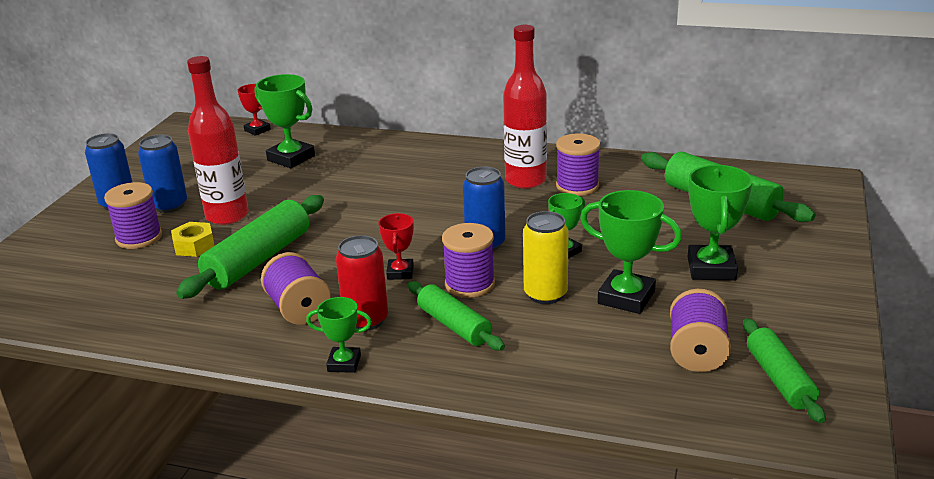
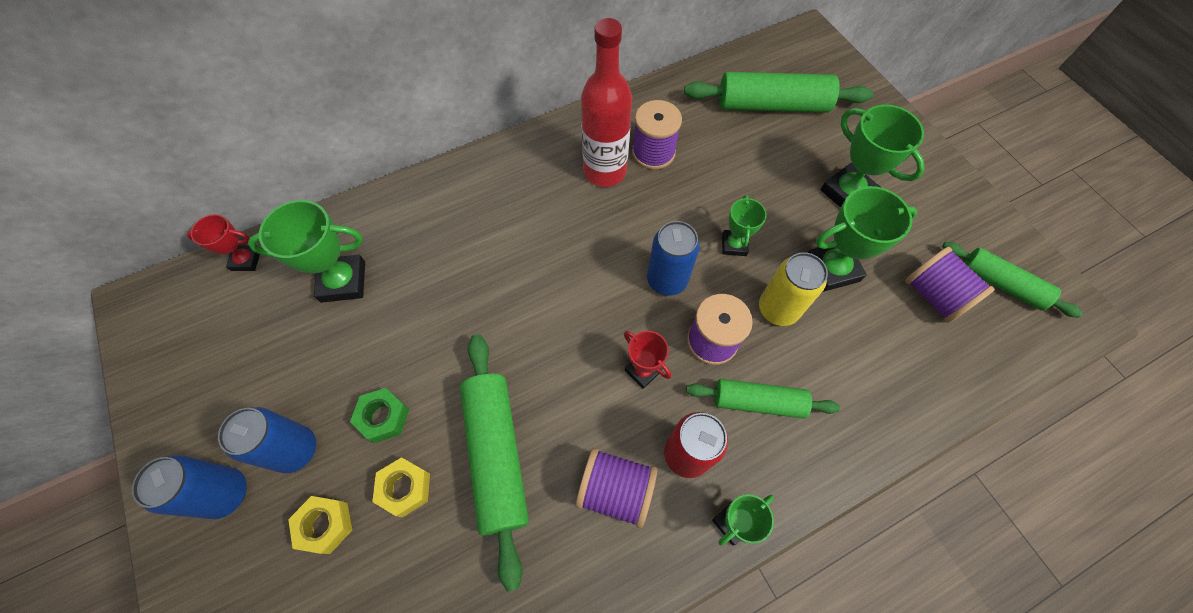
camera: 45 degrees left, 35 degrees up
(139, 237) = (325, 525): purple spool -> yellow nut
(227, 216) = (383, 417): red bottle -> green nut

